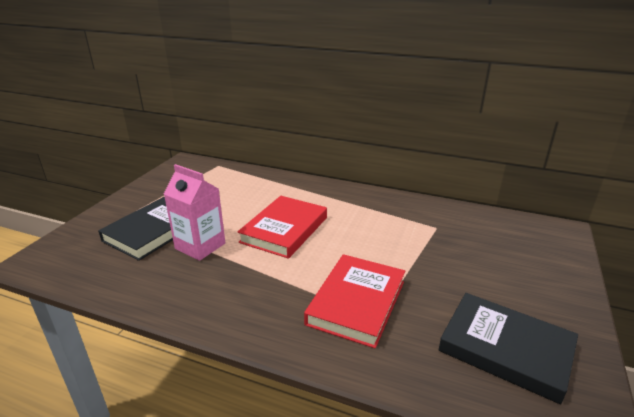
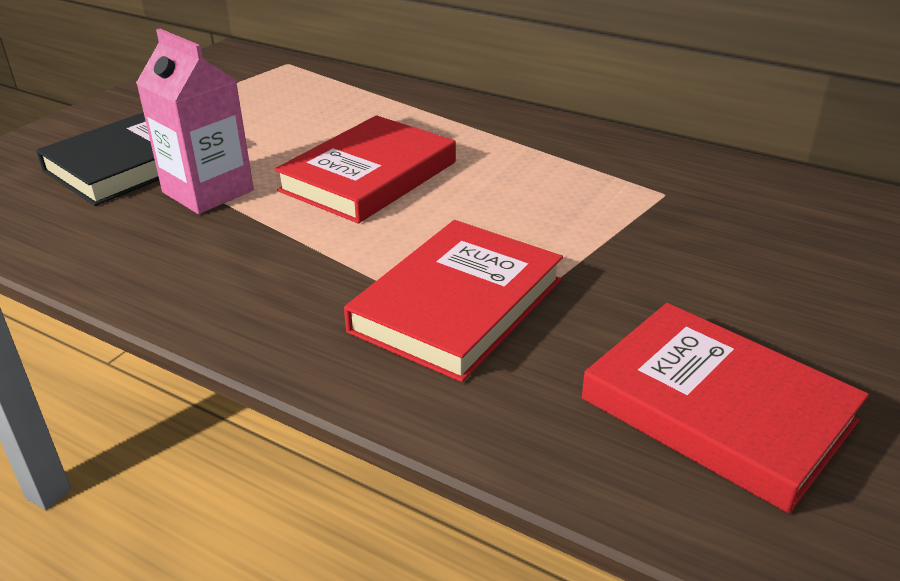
camera: 10 degrees right, 5 degrees up
(505, 349) = (717, 410): black book -> red book

